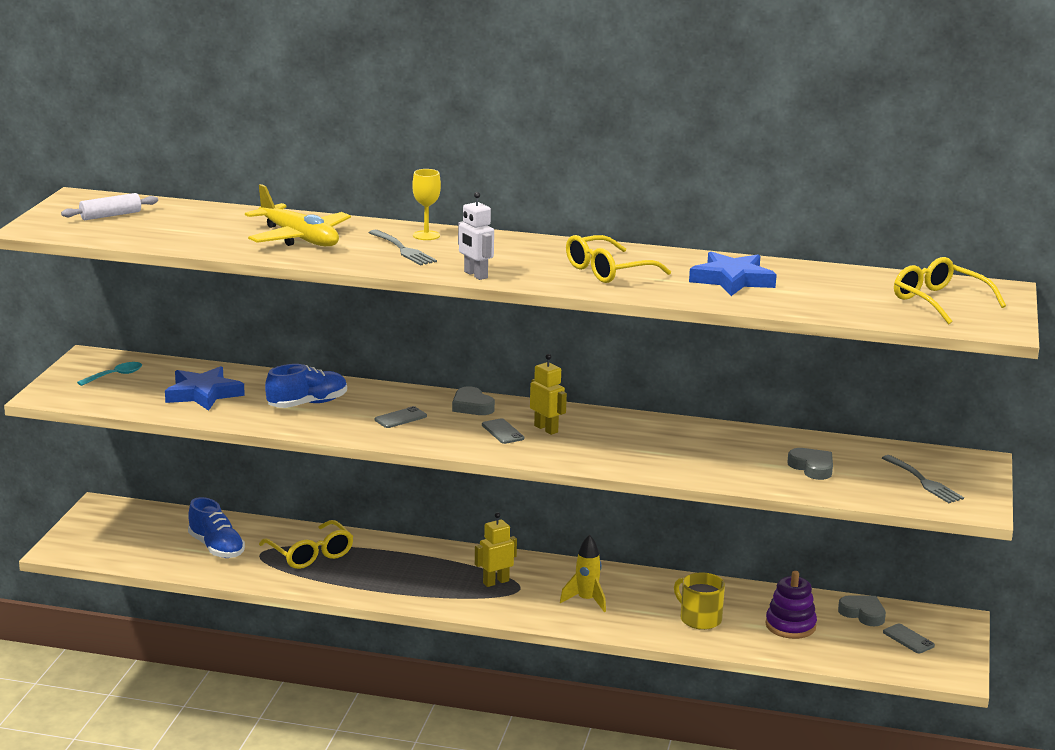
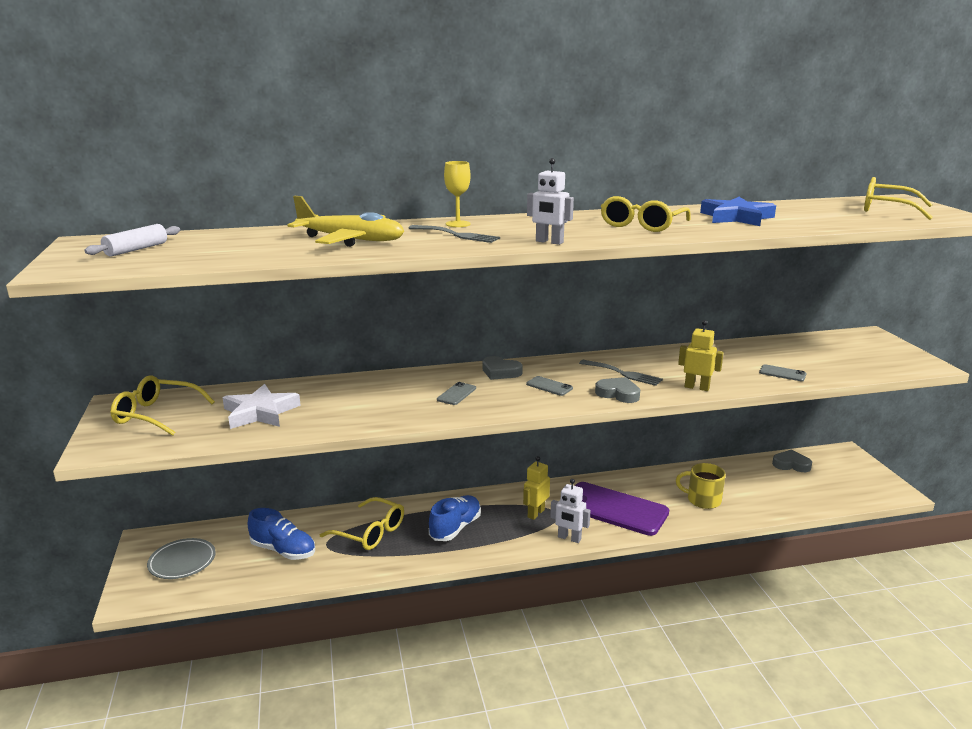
camera: 25 degrees left, 0 degrees up
(115, 376) = (157, 415): turquoise spoon -> yellow glasses
(121, 533) = (182, 562): none -> grey plate
(203, 394) = (260, 412): blue star -> white star
(307, 404) = (365, 400): blue shoe -> blue shoe (455, 528)
(505, 613) = (569, 538): none -> white robot
(546, 429) = (578, 376): yellow robot -> yellow robot (697, 387)
(586, 600) = (614, 509): yellow rocket -> purple phone
(790, 626) = (762, 487): purple stacking toy -> none
(812, 467) = (790, 362): grey heart -> grey heart (618, 394)
(908, 639) = (838, 474): grey phone -> grey phone (782, 373)
(924, 482) = (867, 355): grey fork -> grey fork (623, 373)

